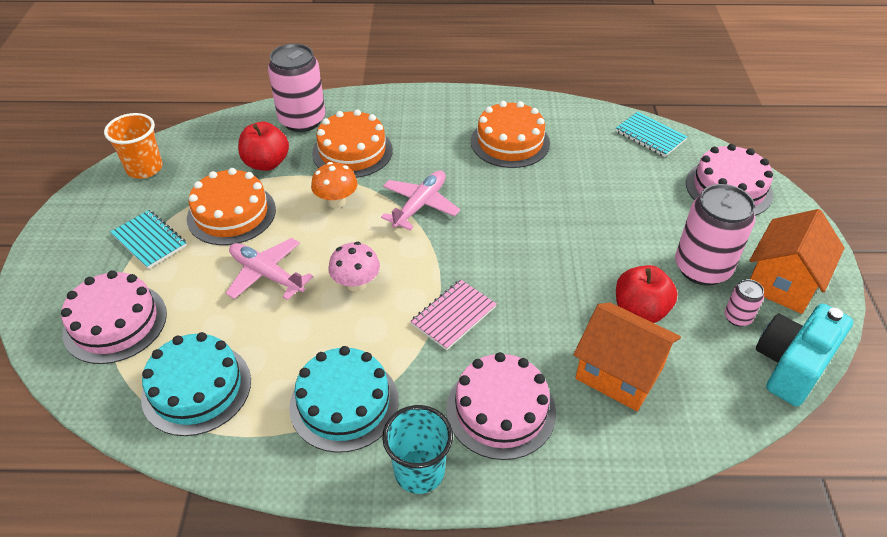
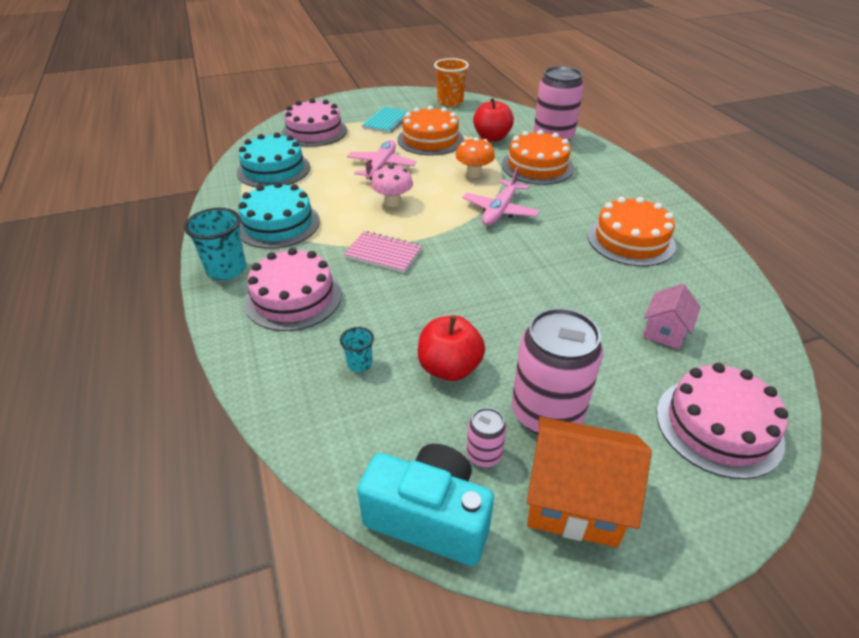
camera: 70 degrees right, 5 degrees down
(420, 205) = (500, 210): pink plane -> pink plane turned 105 degrees clockwise
(619, 373) = (359, 364): orange house -> turquoise cup
(631, 172) = (665, 331): none -> pink house
(650, 136) = (750, 338): turquoise notebook -> none

